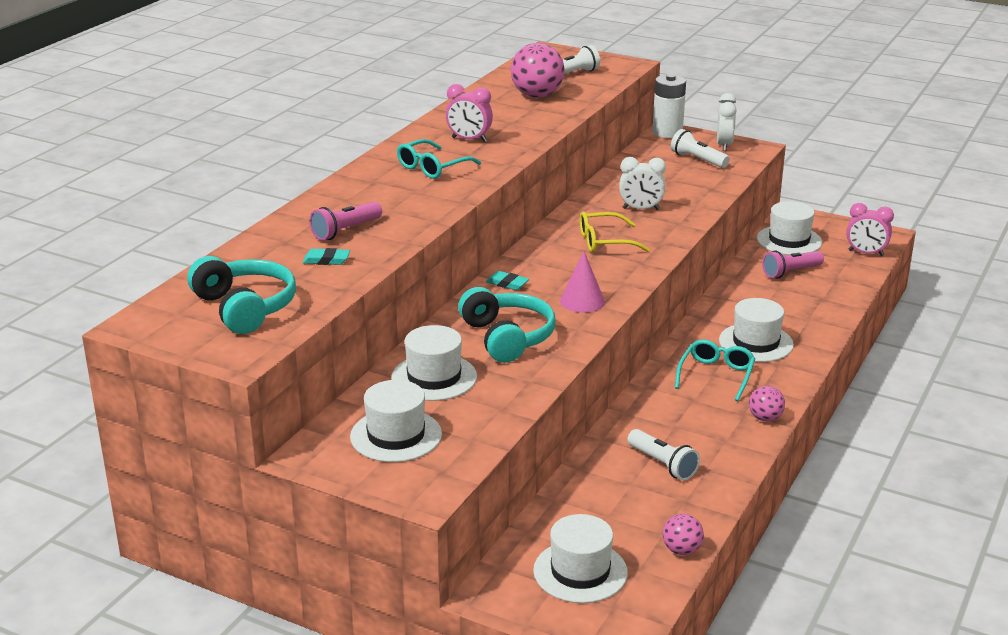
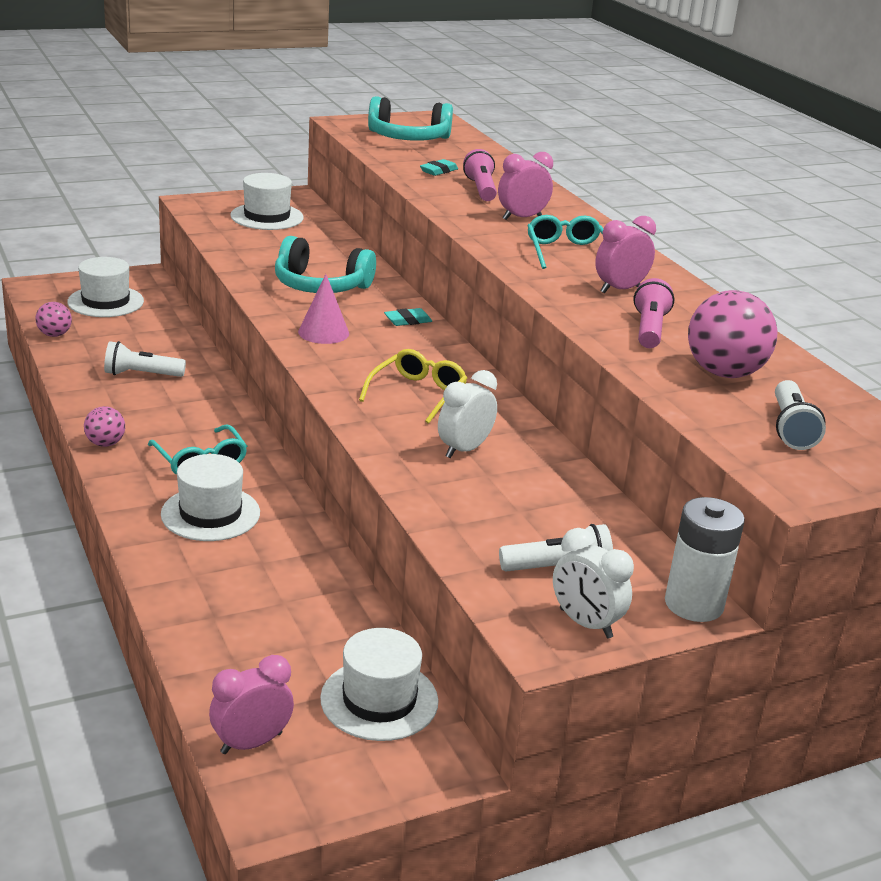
camera: 125 degrees right, 0 degrees up
(388, 198) = (522, 218): none -> pink clock
(434, 377) = (313, 247): white hat -> none
(791, 272) = (301, 637): pink flashlight -> pink flashlight (649, 329)

